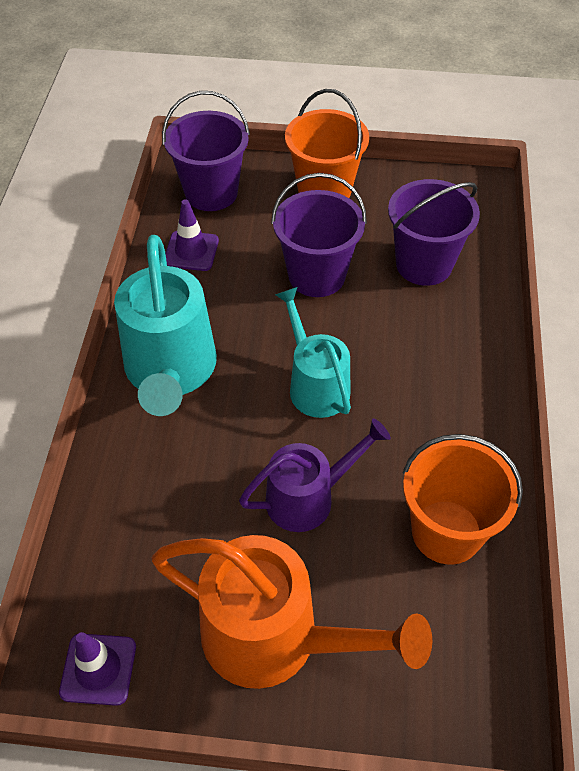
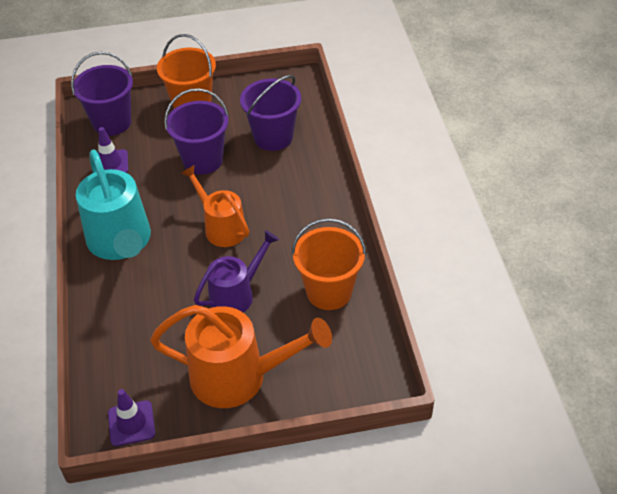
camera: 15 degrees left, 5 degrees down
(314, 384) = (221, 227): turquoise watering can -> orange watering can

